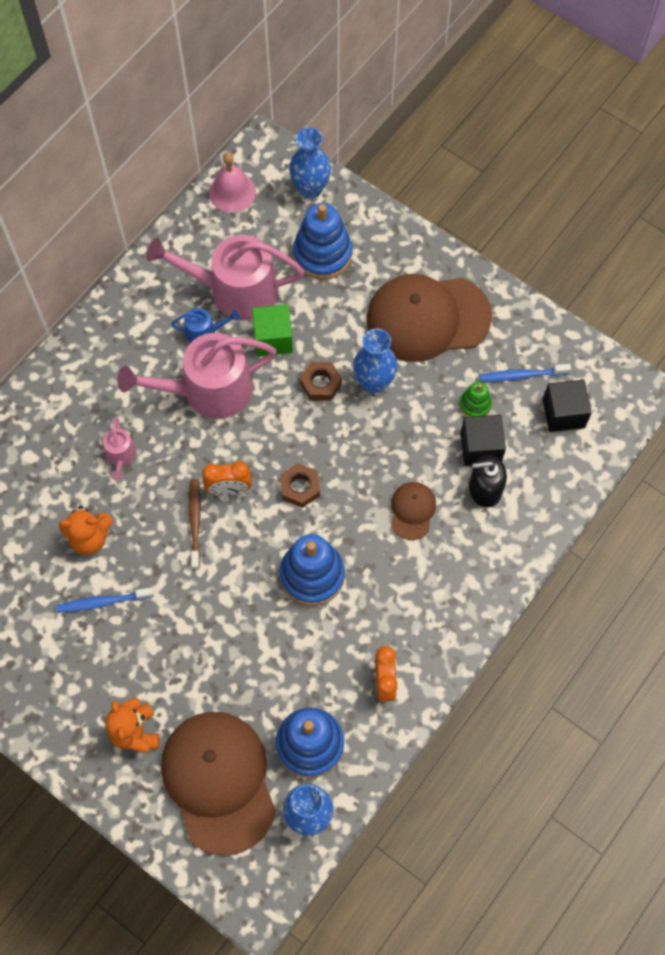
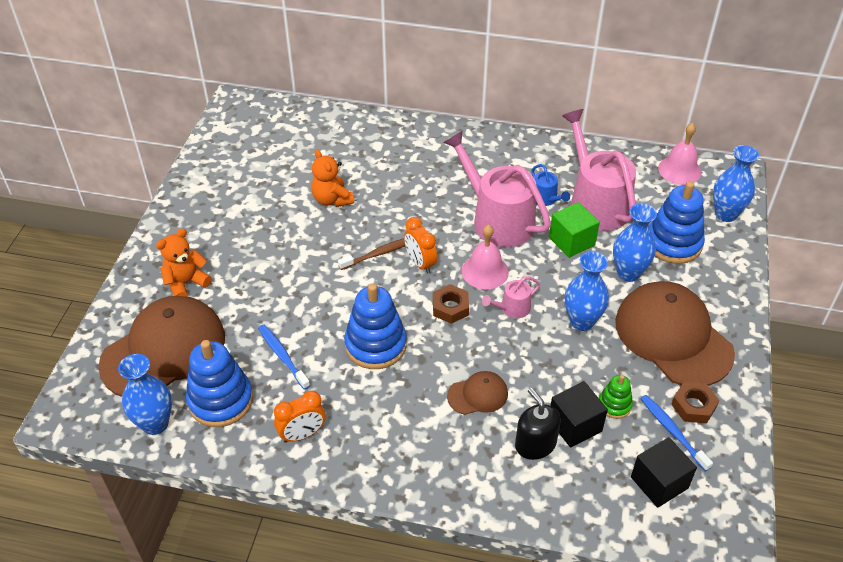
camera: 65 degrees right, 20 degrees down
(103, 602) = (284, 226): blue toothbrush -> blue toothbrush (282, 356)
(120, 456) = (408, 191): pink watering can -> pink watering can (512, 308)
(270, 435) = (485, 271): none -> pink bell
(321, 383) = (554, 286): brown nut -> brown nut (693, 406)
(338, 312) = (628, 273): none -> blue vase

